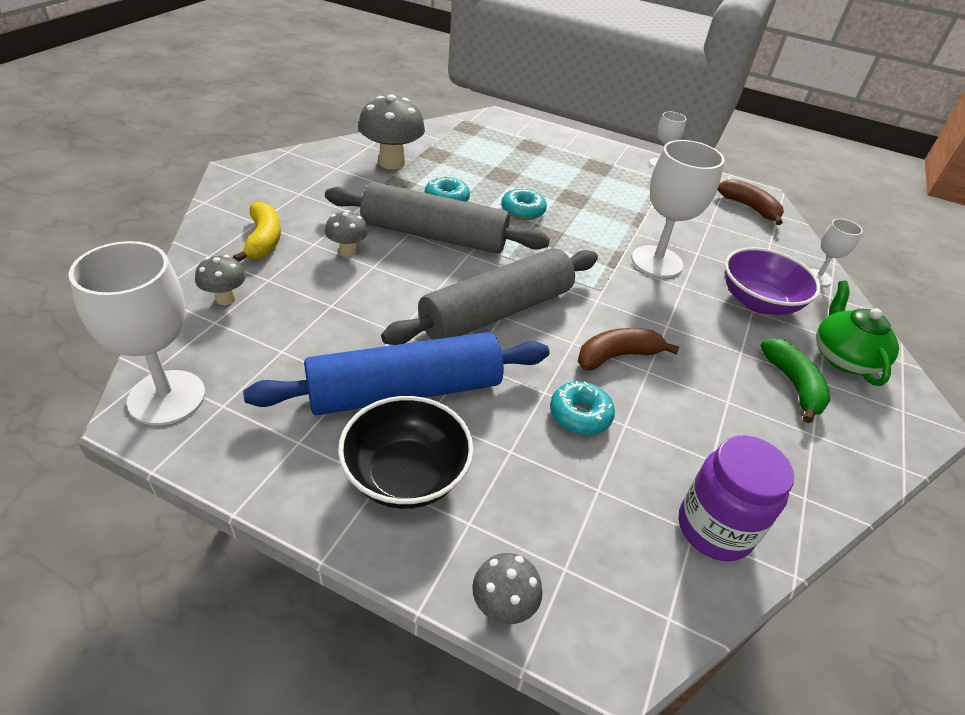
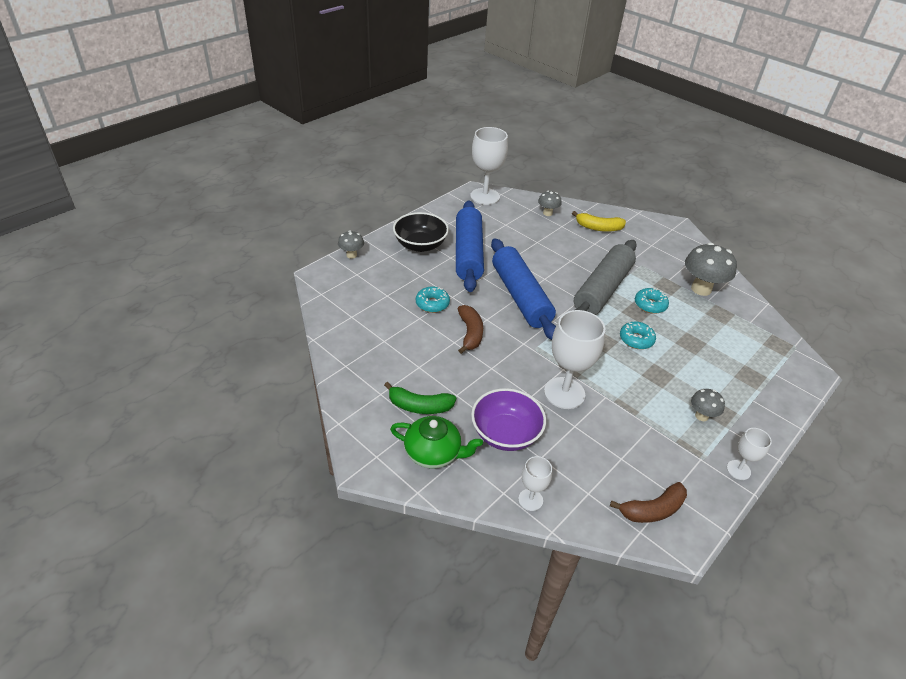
camera: 110 degrees right, 0 degrees up
(347, 251) = (586, 254): grey mushroom -> grey mushroom (701, 416)
(496, 311) = (520, 296): grey rolling pin -> blue rolling pin
(714, 529) = (348, 323): purple jar -> none

